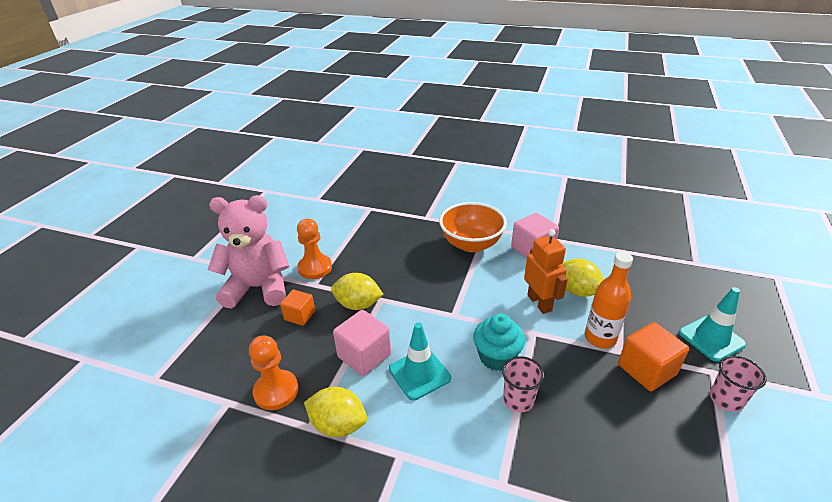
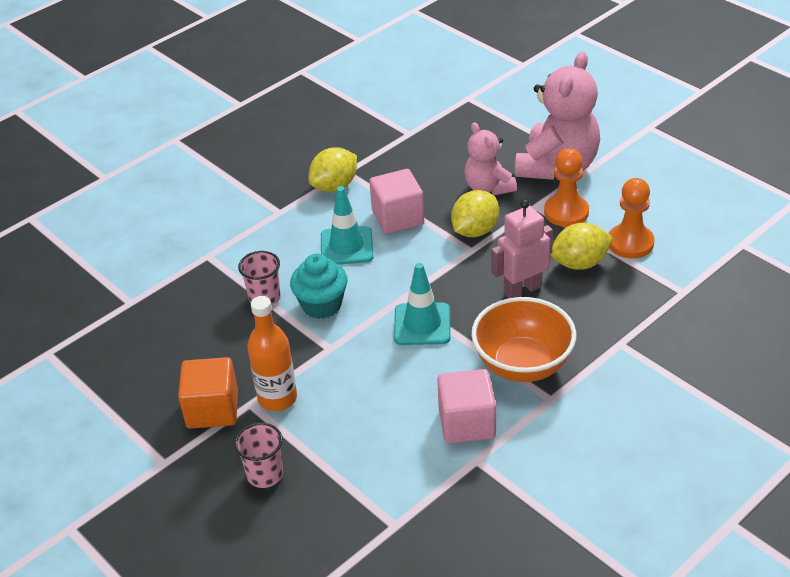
camera: 120 degrees right, 5 degrees up
(276, 391) = (399, 159): orange pawn -> orange pawn (630, 243)
(300, 315) = (488, 187): orange cube -> pink teddy bear
(407, 263) = (522, 290): none -> pink robot
(539, 303) = (366, 376): orange robot -> none
(577, 291) = (358, 423): yellow lemon -> yellow lemon (580, 263)
(711, 338) = (195, 498): turquoise traffic cone -> turquoise traffic cone (422, 324)
(726, 399) = (133, 446): pink cup -> pink cup (265, 474)

